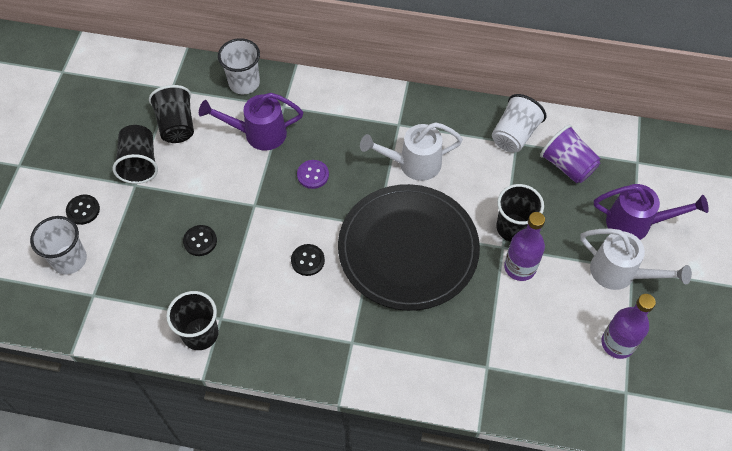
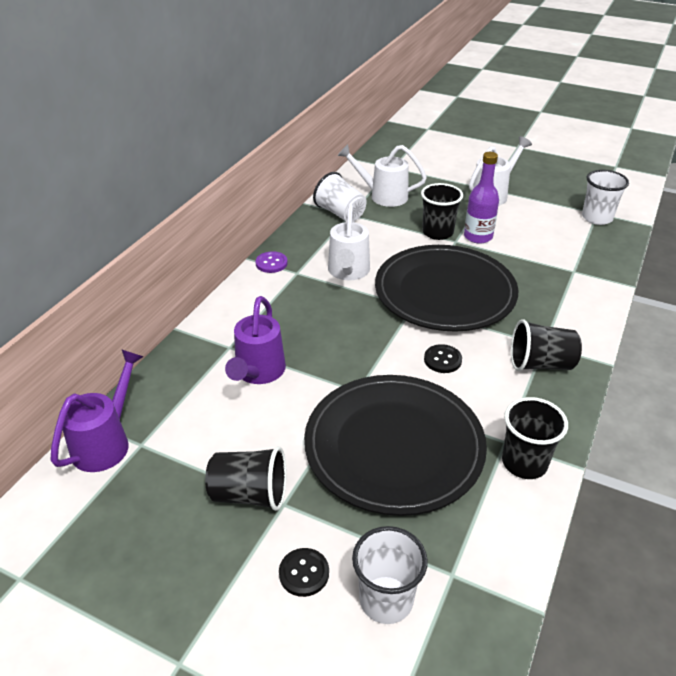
camera: 75 degrees left, 20 degrees down
(177, 125) = (206, 446): black cup -> black cup (540, 364)
(200, 241) = (394, 446): black button -> black plate
(244, 83) = (175, 374): white cup -> white cup (597, 218)
(313, 175) = (334, 339): purple button -> purple button (271, 263)
(567, 165) = (383, 196): purple cup -> white watering can
(617, 343) = (555, 208): purple bottle -> none
(635, 223) = (449, 179): purple watering can -> purple watering can (105, 442)

